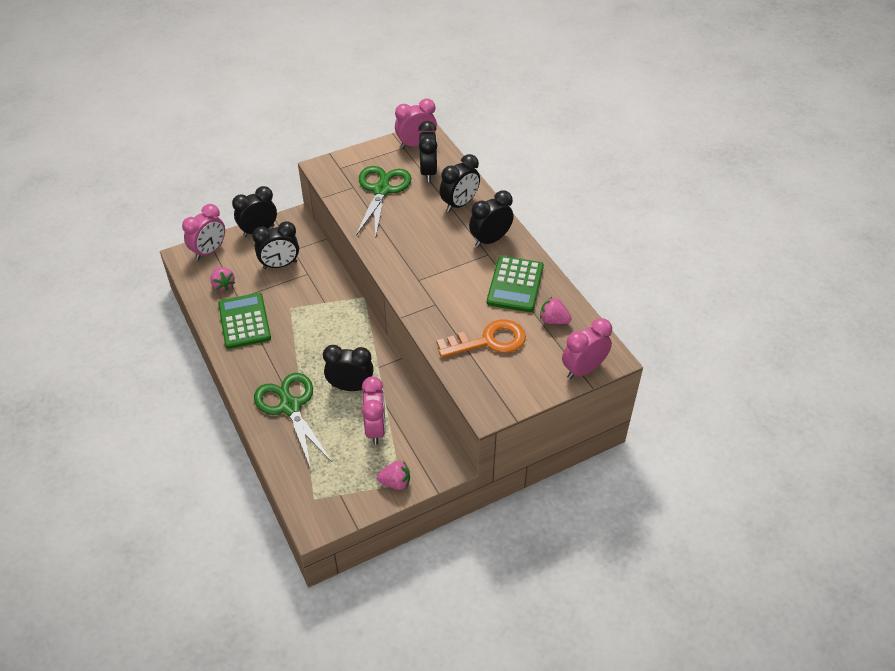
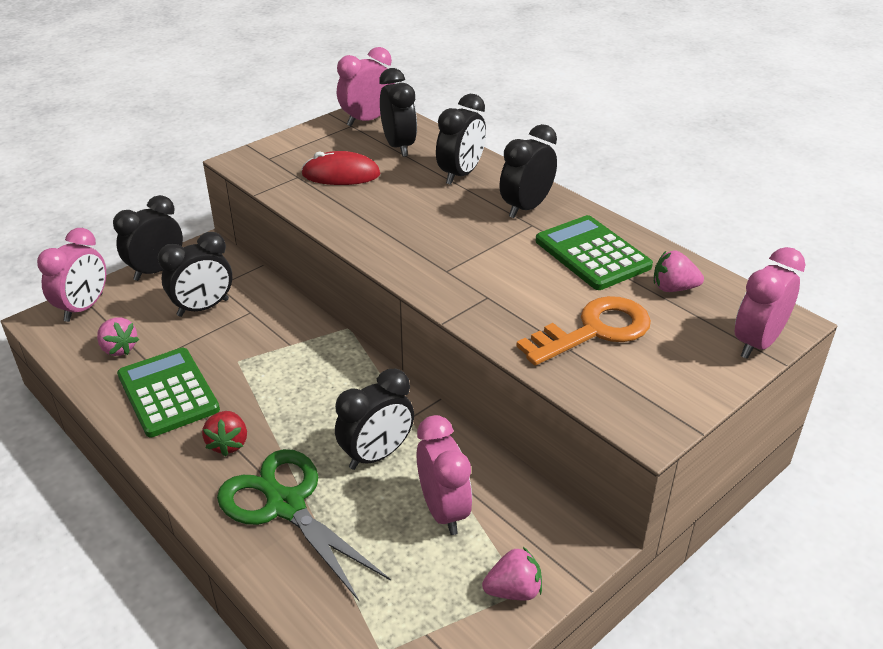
camera: 15 degrees left, 10 degrees down
(269, 362) = (228, 444): none -> red strawberry
(350, 387) = (377, 455): black clock -> black clock turned 150 degrees clockwise
(381, 190) = (341, 174): green scissors -> red mouse
(515, 284) = (592, 254): green calculator -> green calculator turned 150 degrees clockwise

